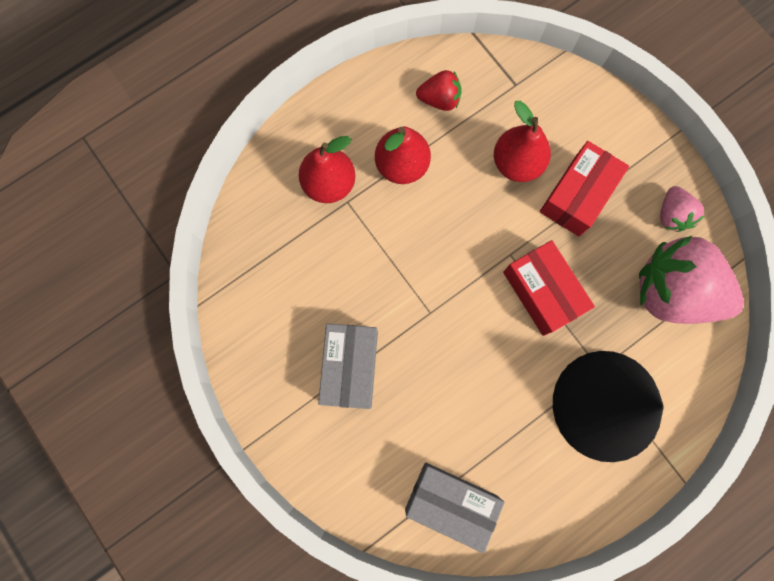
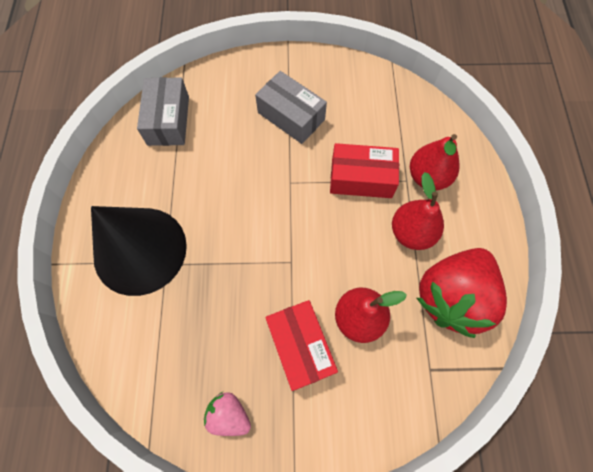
camera: 125 degrees right, 10 degrees down
(439, 99) = (452, 296): red strawberry -> red strawberry, size x2.10
(451, 502) = (168, 120): grey box -> grey box turned 60 degrees counterclockwise
(542, 292) = (248, 264): red box -> red box (361, 178)
(672, 292) = (172, 362): pink strawberry -> none

